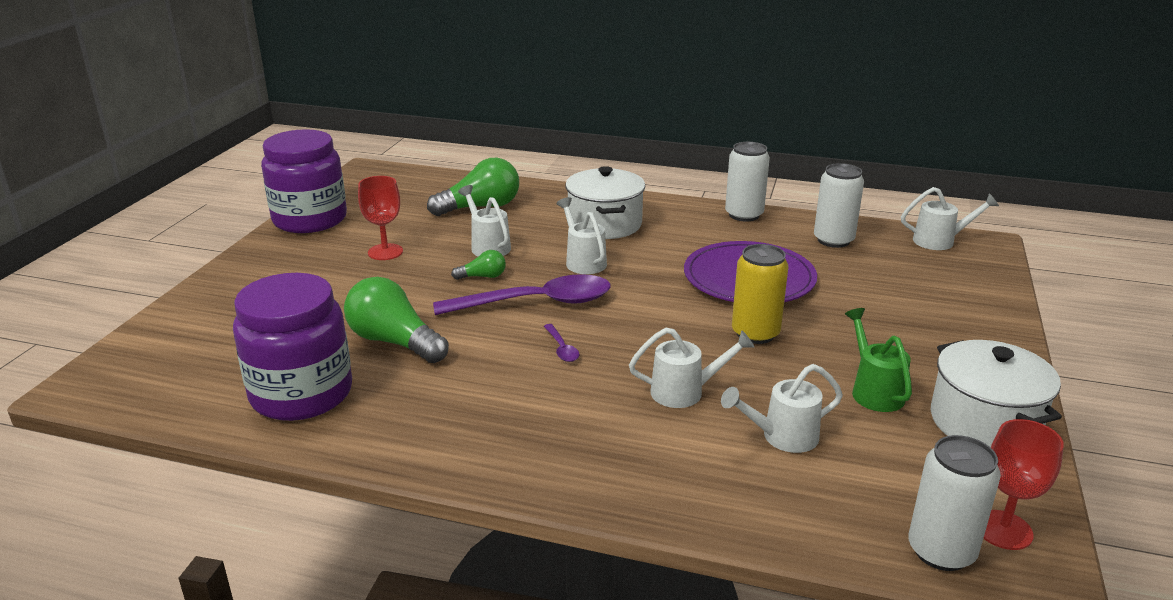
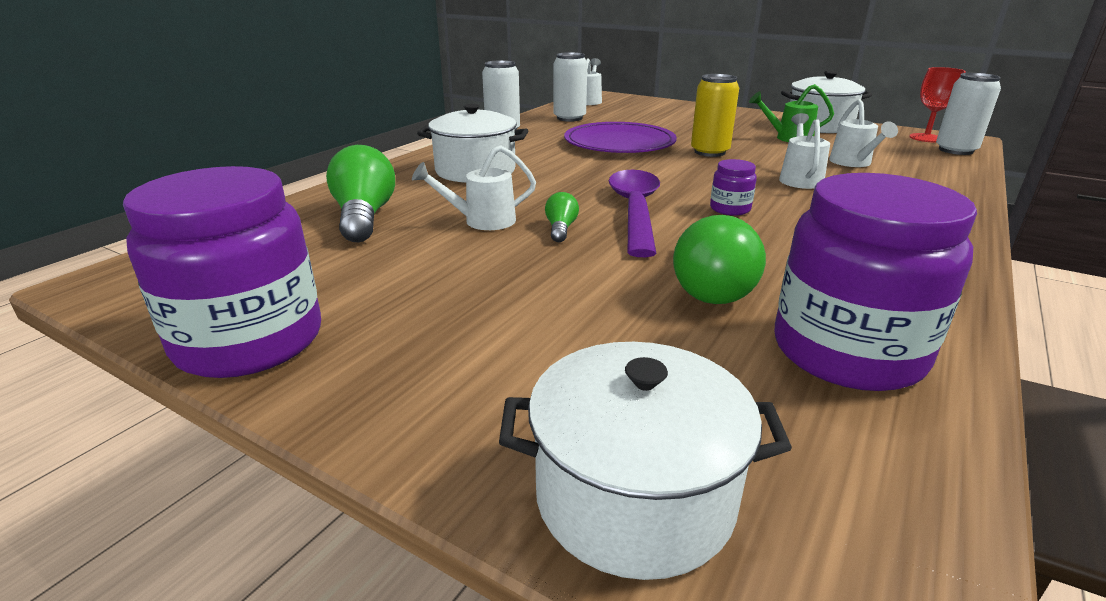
camera: 75 degrees left, 0 degrees up
(179, 329) = (634, 497): none -> white pot
(385, 252) = (446, 280): red goblet -> none
(394, 342) = (709, 285): green light bulb -> green light bulb turned 45 degrees counterclockwise
(561, 348) = (730, 209): purple spoon -> purple jar
(583, 261) = (553, 186): white watering can -> none

